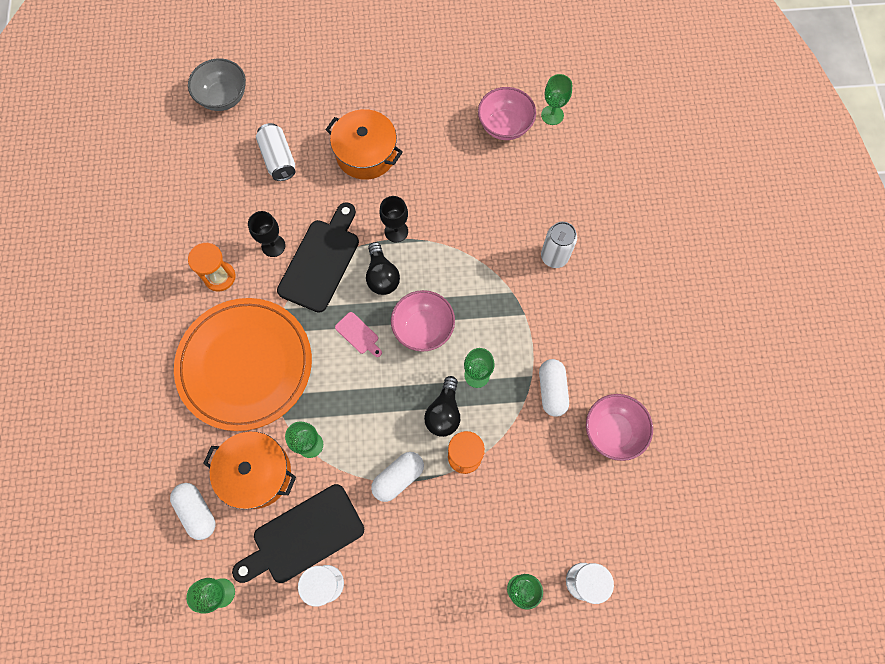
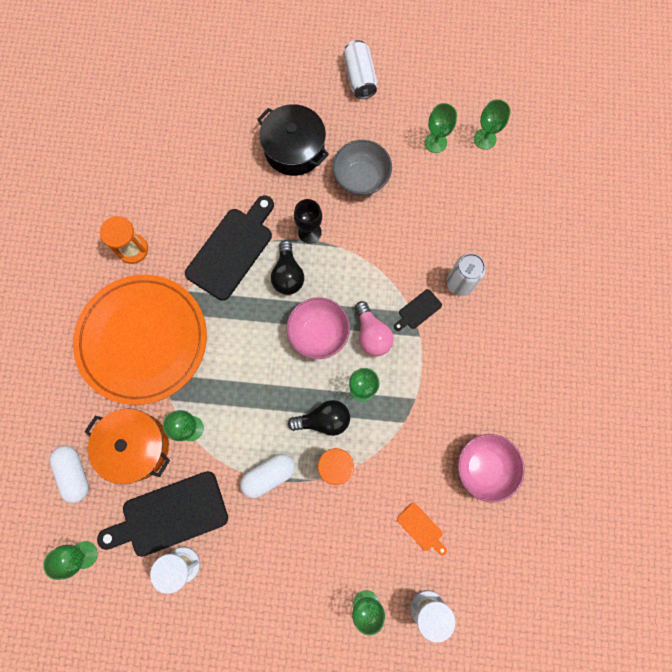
camera: 10 degrees right, 5 degrees up
(223, 97) = (166, 70): grey bowl -> grey bowl (361, 178)
(273, 246) = (189, 227): black goblet -> none
(278, 159) = (208, 141): white can -> white can (359, 78)
(358, 334) = (255, 328): pink cutting board -> none
(366, 153) = (294, 149): orange pot -> black pot
(444, 413) = (324, 420): black light bulb -> black light bulb turned 120 degrees counterclockwise
(477, 320) = (372, 335): none -> pink light bulb
(505, 126) = (435, 142): pink bowl -> green goblet
(518, 289) = (418, 310): none -> black cutting board
(552, 390) = (432, 416): white capsule -> none
(562, 502) = (421, 528): none -> orange cutting board

